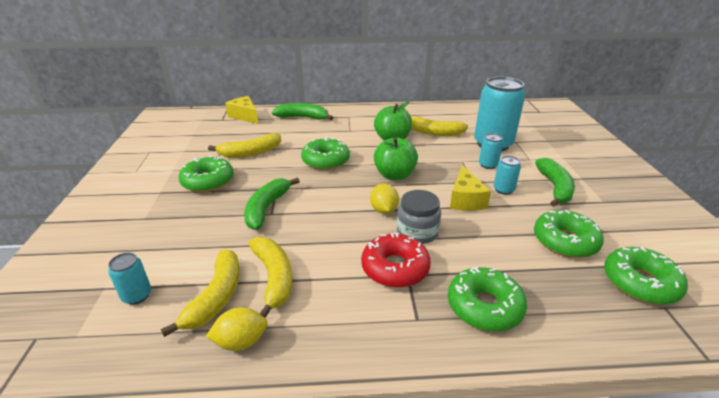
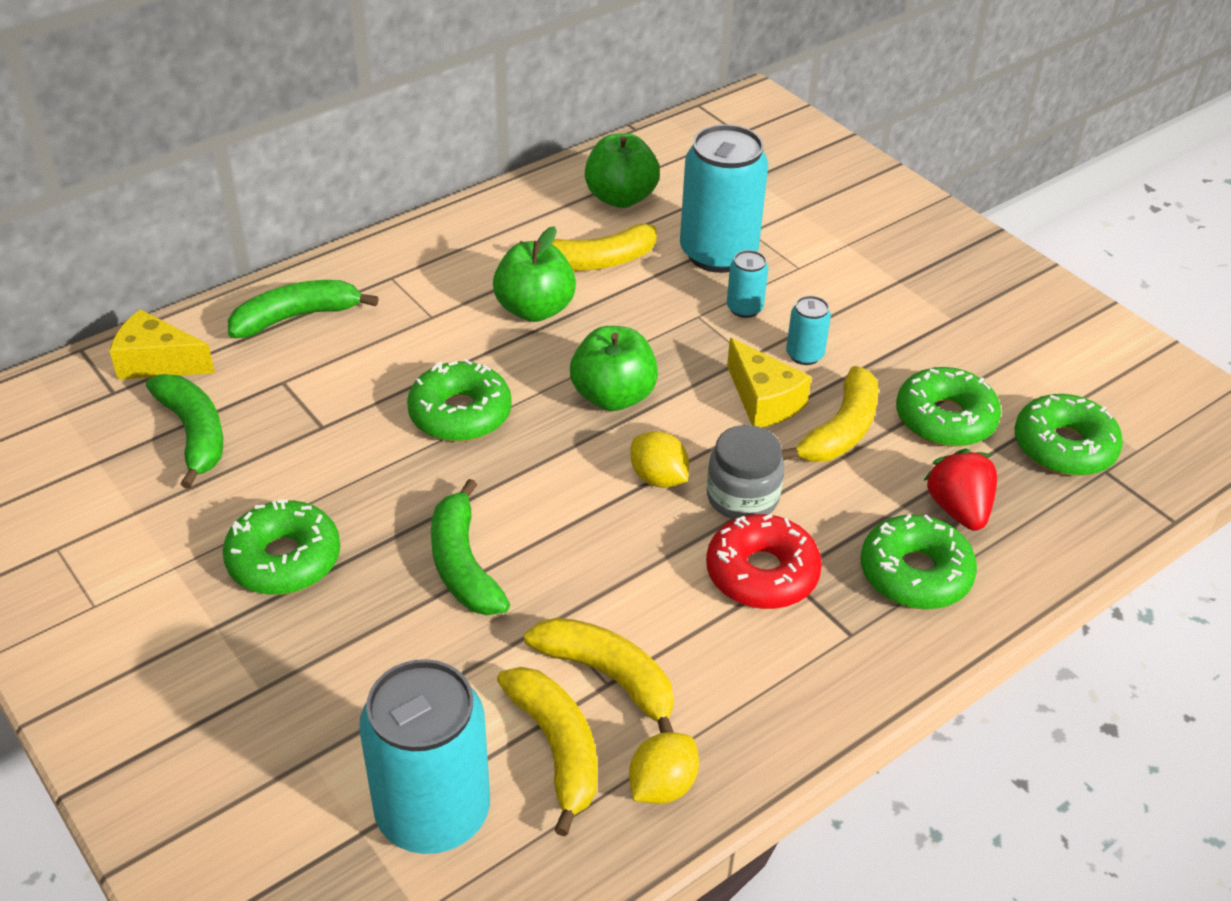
camera: 35 degrees left, 10 degrees up
(137, 296) = (433, 812): turquoise can -> turquoise can, size x2.20
(250, 153) = (289, 456): yellow banana -> yellow banana (840, 431)
(465, 117) = (620, 198): none -> green apple
(540, 286) = (958, 509): none -> red strawberry
(555, 188) = (873, 318): green banana -> green banana (194, 434)

